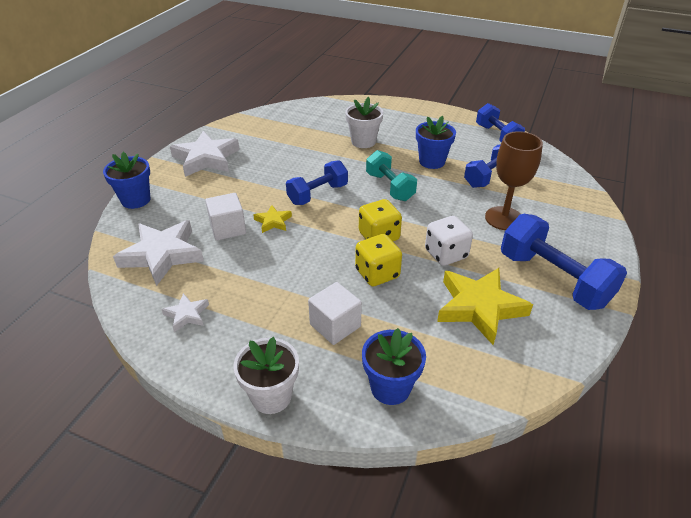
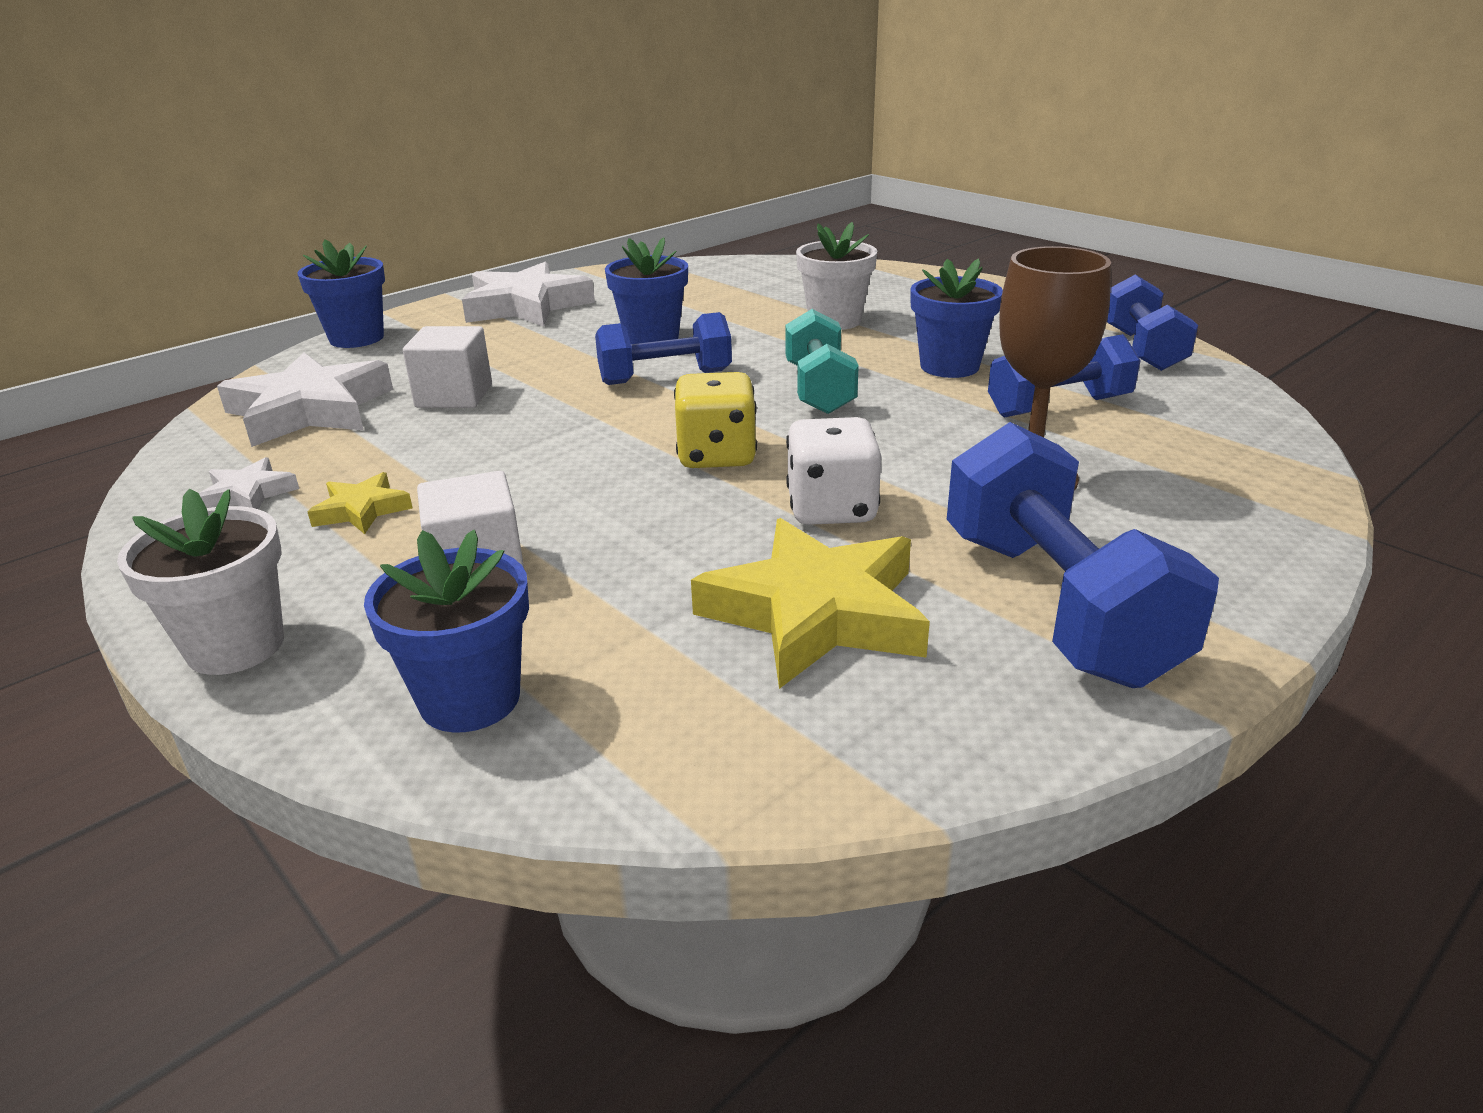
camera: 25 degrees right, 10 degrees down
(273, 221) = (541, 400): yellow star -> yellow star (362, 510)
(289, 169) = (651, 338): none -> blue flower pot
(377, 273) = (651, 510): yellow dice -> none

